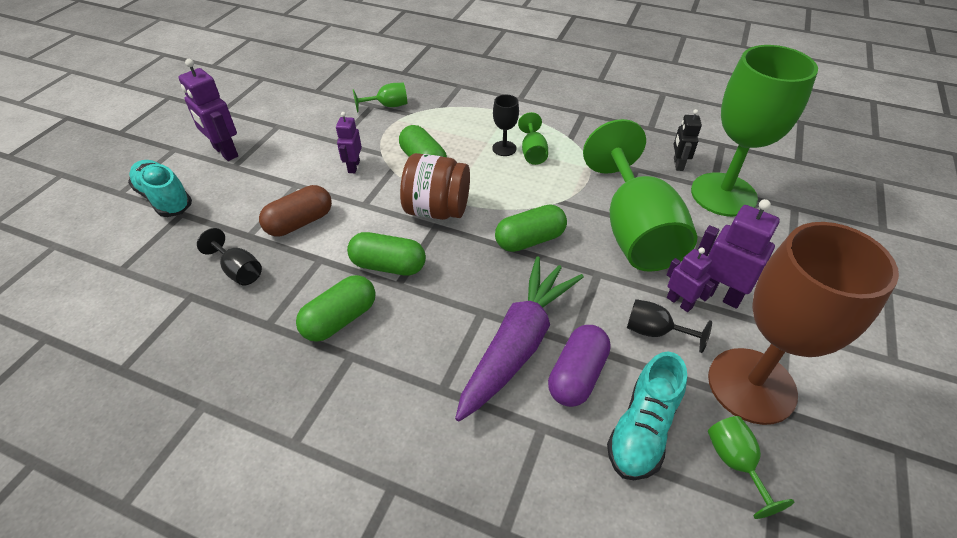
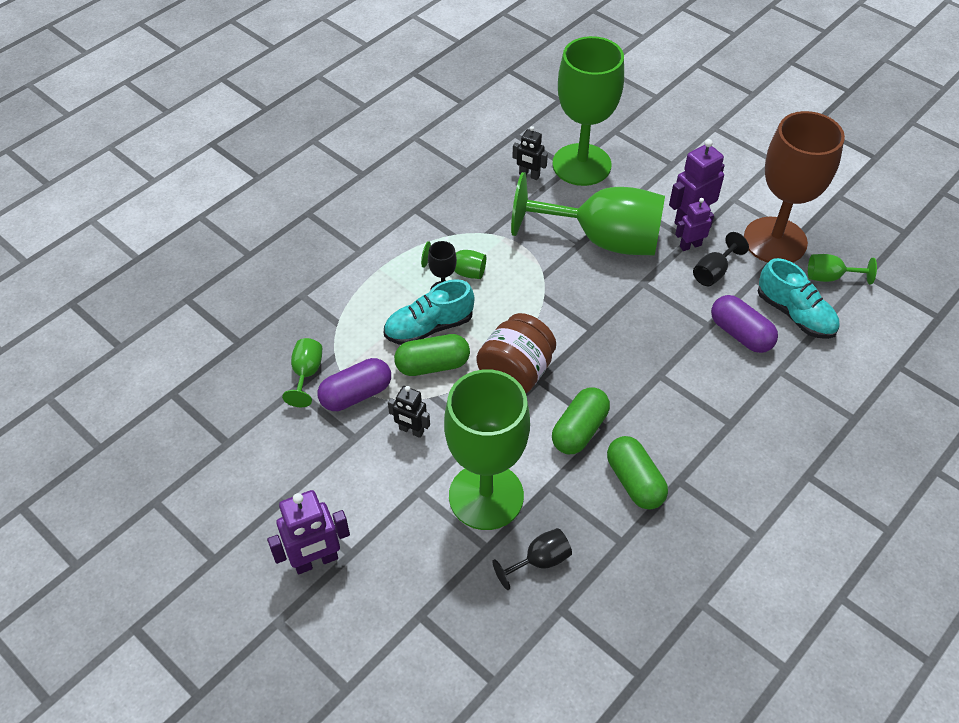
camera: 70 degrees left, 5 degrees up
(164, 198) = (383, 634): turquoise shoe -> turquoise shoe (429, 327)
(300, 222) = (486, 496): brown capsule -> green goblet
(353, 167) = (411, 430): purple robot -> black robot
(378, 132) = (356, 394): none -> purple capsule
(518, 344) = (700, 360): purple carrot -> none
(530, 240) = (586, 314): green capsule -> none

